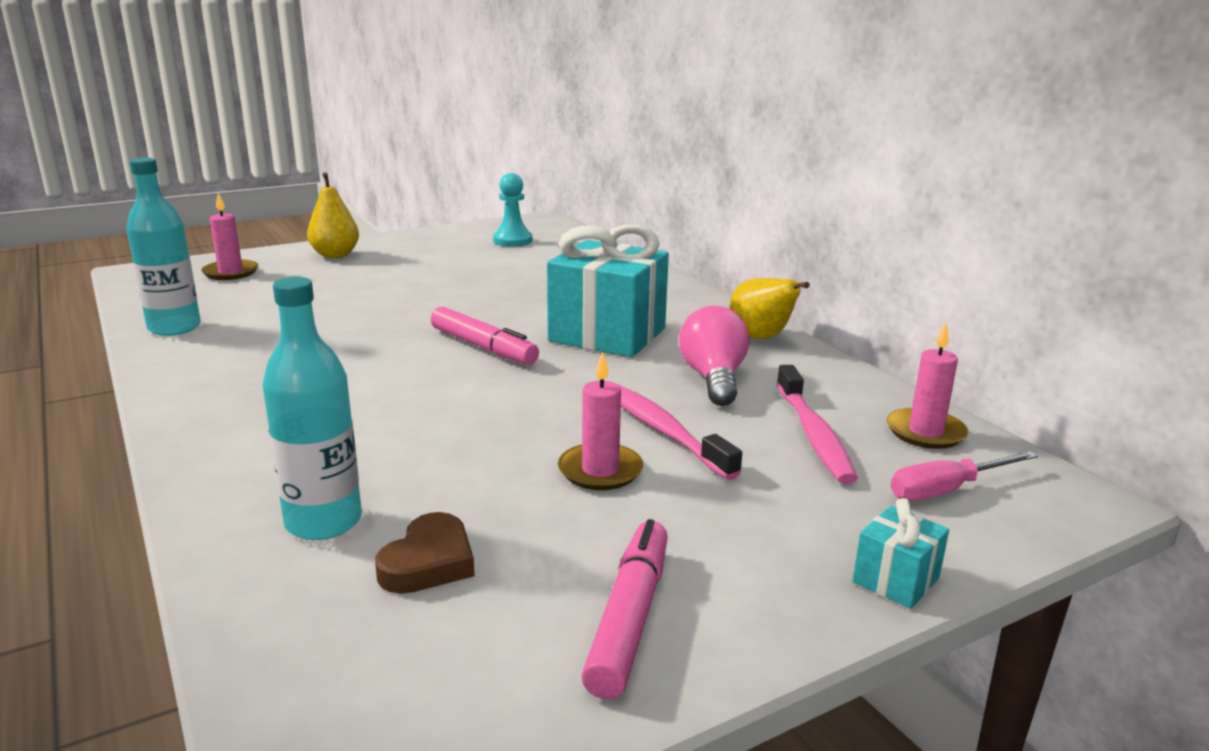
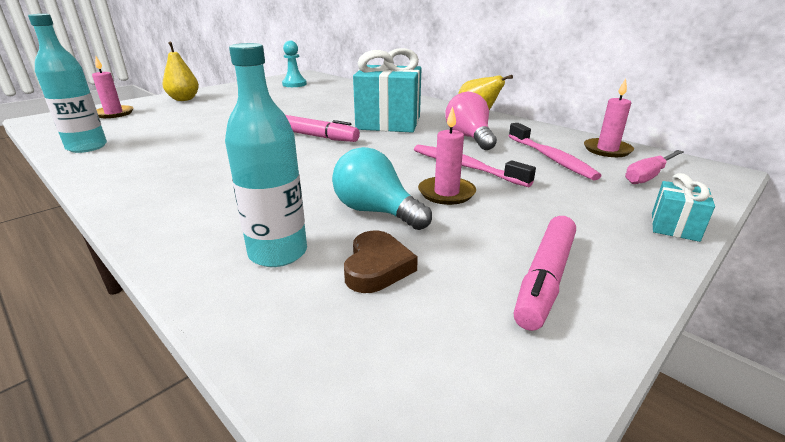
camera: 15 degrees left, 5 degrees up
(482, 484) = (376, 211): none -> turquoise light bulb
(630, 618) = (545, 278): pink marker -> pink marker turned 150 degrees counterclockwise

